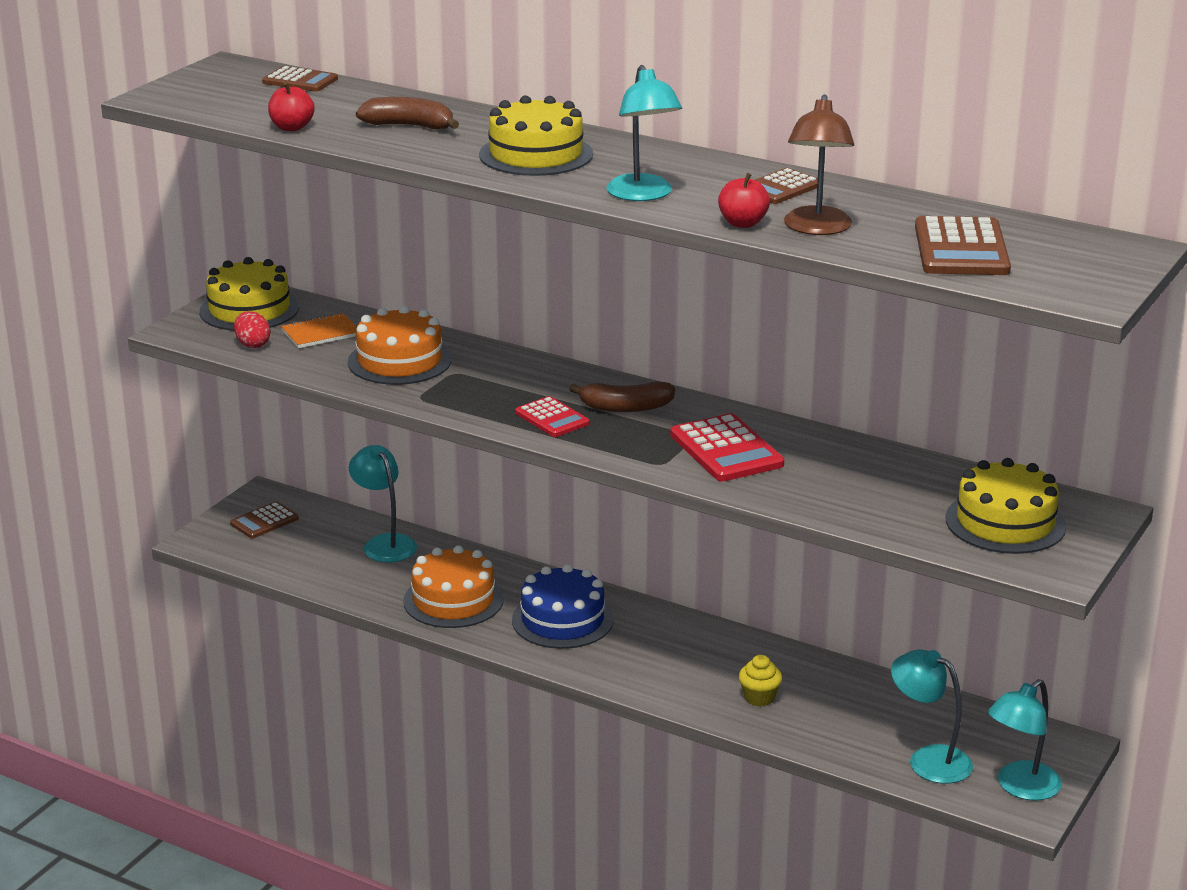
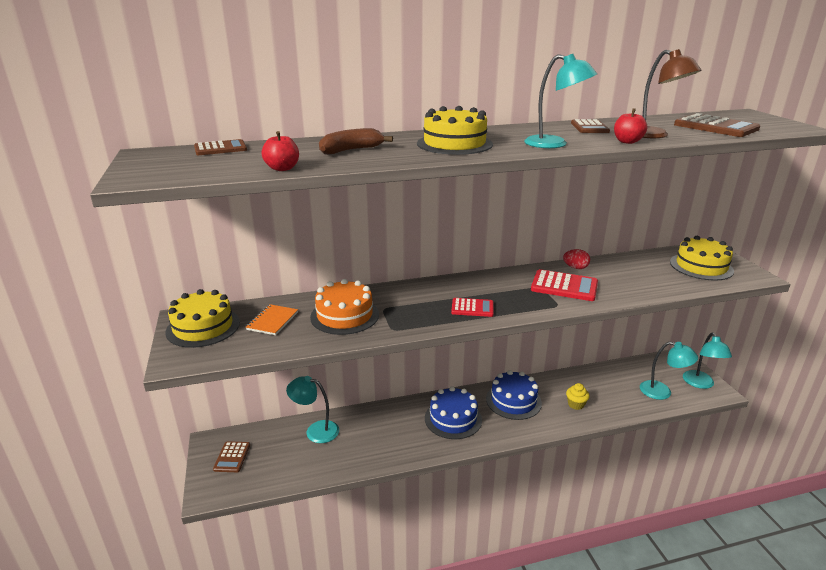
camera: 45 degrees left, 0 degrees up
(252, 344) = (242, 346): red egg -> red egg (575, 268)
(453, 600) = (393, 440): orange cake -> none
(625, 407) = (489, 288): brown banana -> none
(679, 646) = (513, 401): none -> blue cake
(928, 759) = (662, 392): turquoise lamp -> turquoise lamp turned 150 degrees counterclockwise

